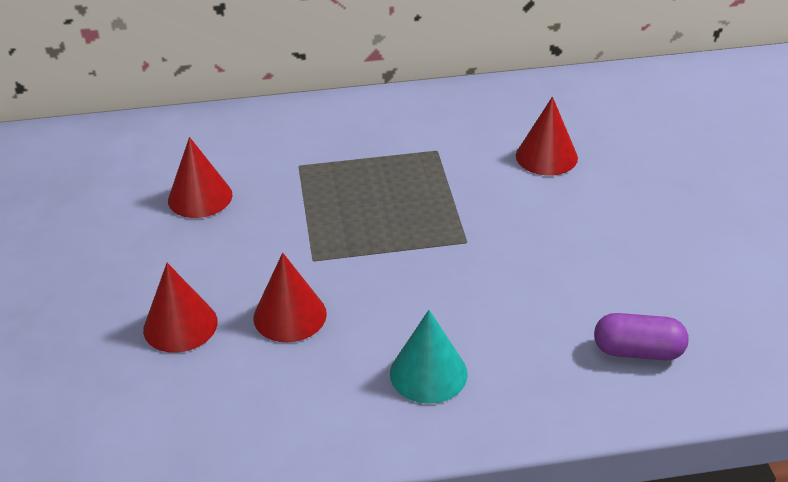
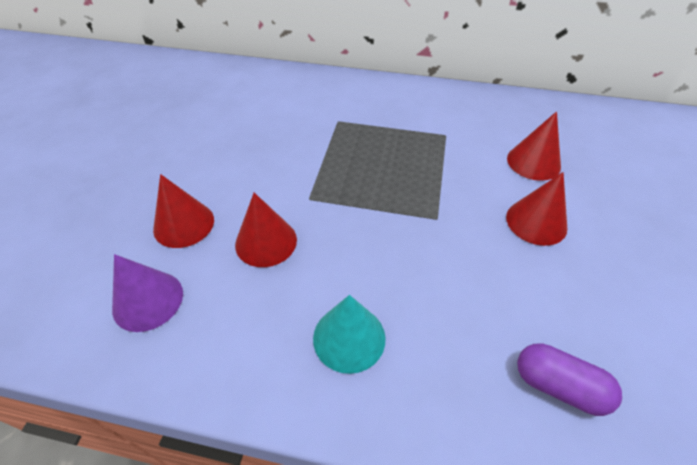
camera: 20 degrees right, 10 degrees up
(192, 406) = (148, 300): none -> purple cone
(200, 197) = (257, 127): red cone -> red cone (536, 222)

